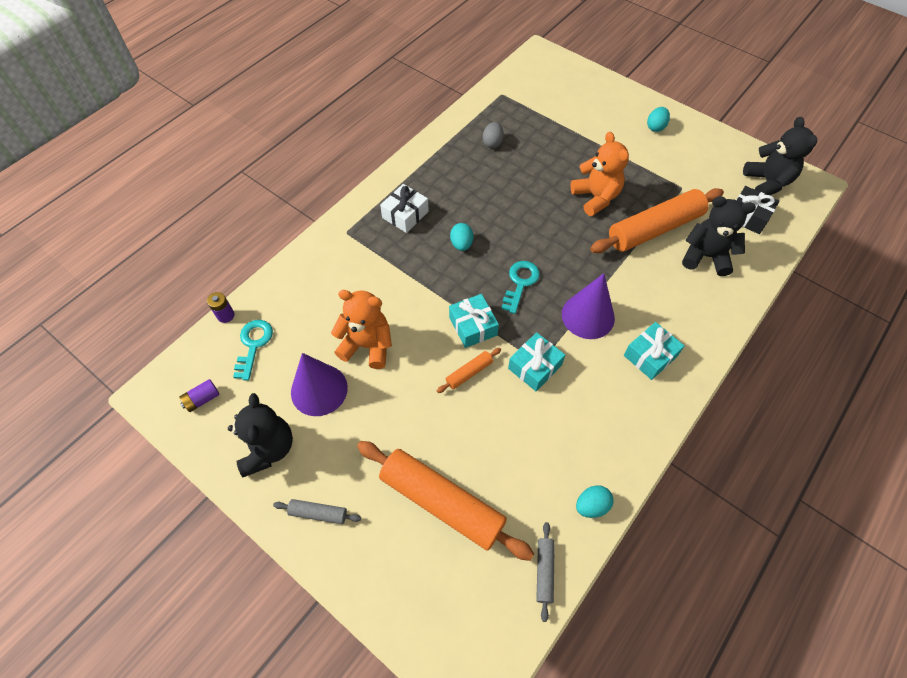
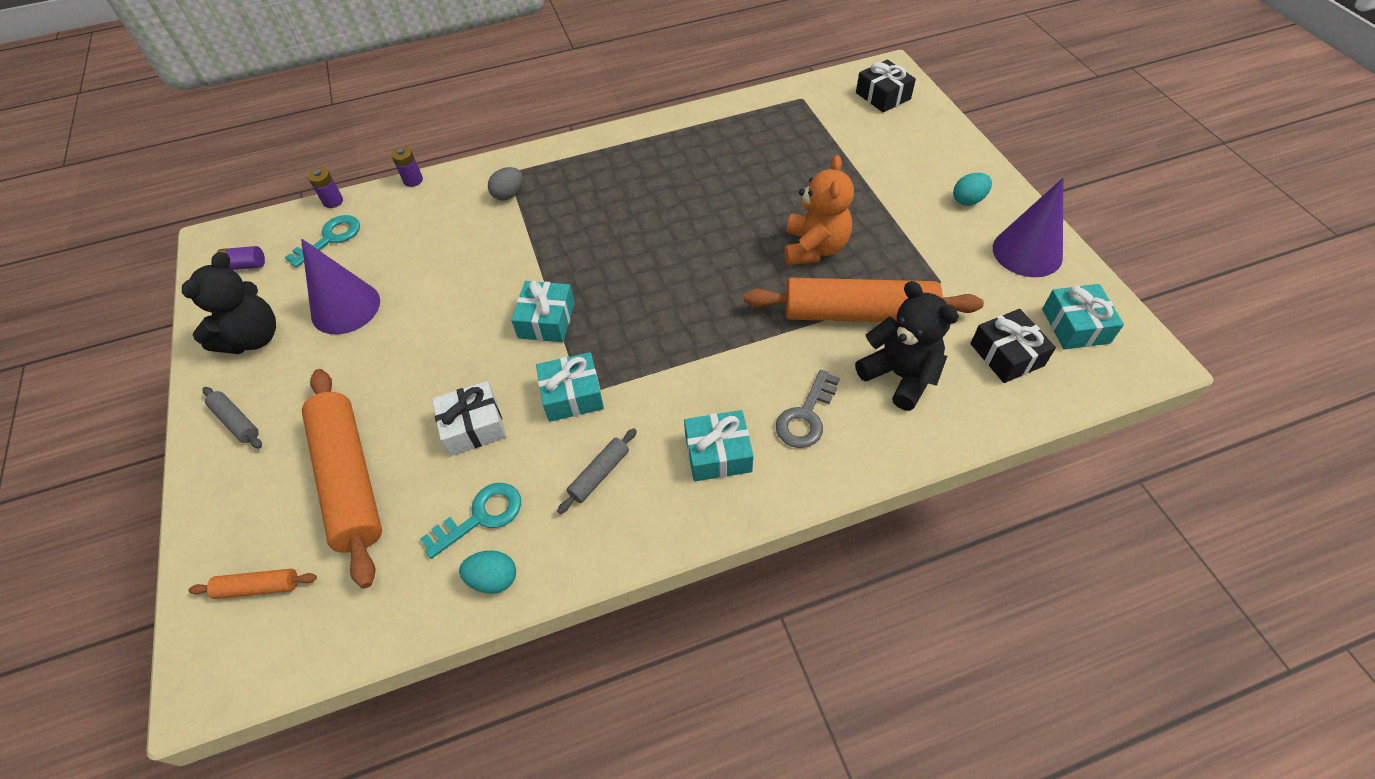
camera: 35 degrees right, 5 degrees down
(276, 270) = (413, 180): none -> purple battery
(367, 345) = (427, 288): orange teddy bear -> none
(405, 215) = (582, 179): white gift -> white gift (473, 426)
(461, 244) = (612, 233): turquoise egg -> none
(469, 373) = (498, 365): orange rolling pin -> orange rolling pin (258, 587)
(492, 143) = (743, 144): grey egg -> grey egg (509, 194)
(520, 283) = (639, 300): turquoise key -> turquoise key (481, 516)
(544, 571) = (379, 616): grey rolling pin -> grey rolling pin (599, 474)
(551, 73) = (883, 96): none -> black gift
(588, 316) = (683, 372): purple cone -> purple cone (1027, 252)
(678, 307) = (806, 416): none -> grey key
(767, 182) = (1075, 326): black teddy bear -> turquoise gift

